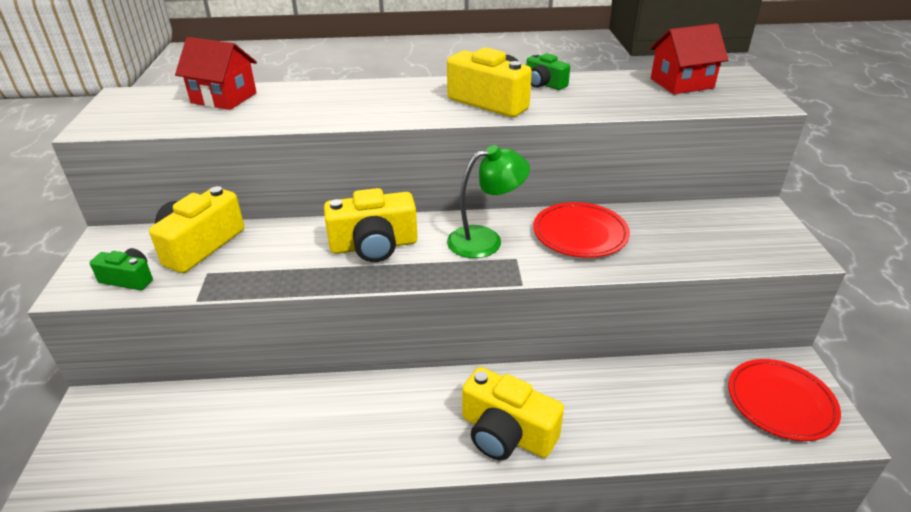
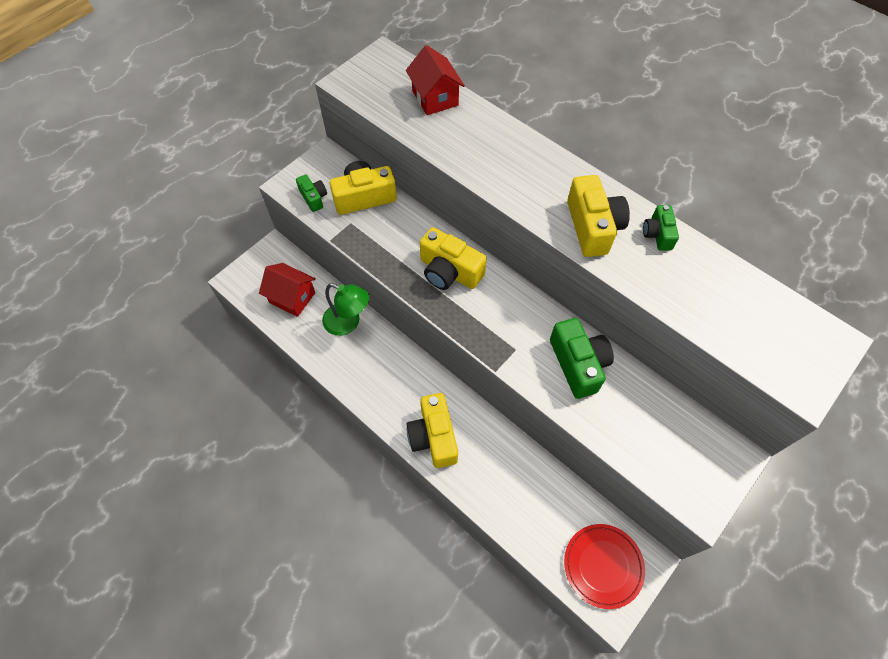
camera: 45 degrees right, 25 degrees up
(485, 240) = (515, 320): green lamp -> green lamp (348, 323)
(580, 234) = (578, 364): red plate -> green camera
(681, 83) = (769, 315): red house -> red house (292, 297)

